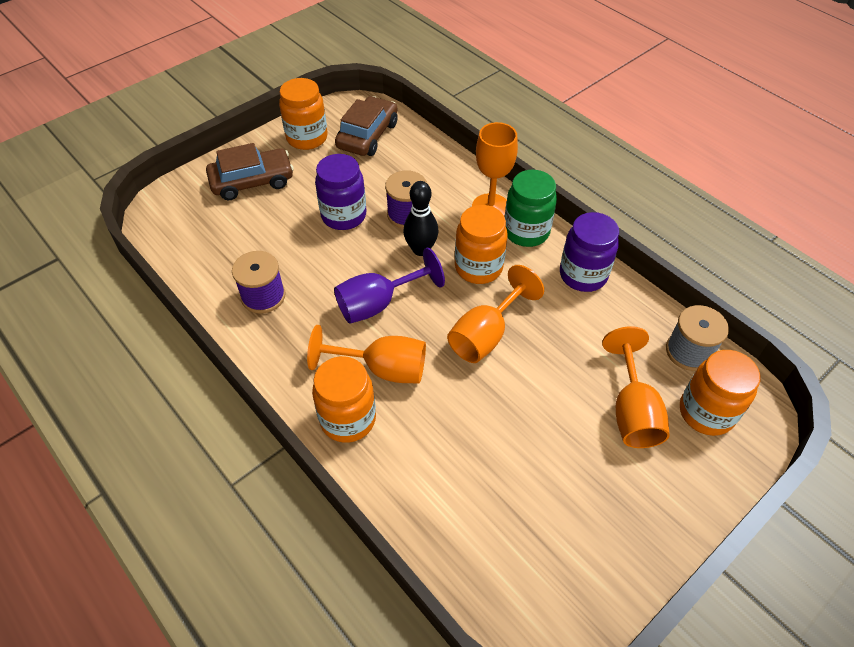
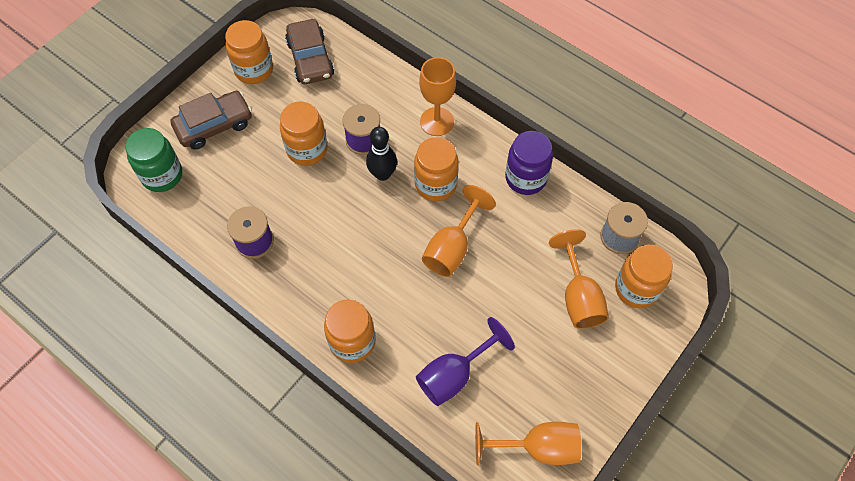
camera: 10 degrees left, 10 degrees up
(344, 216) = (307, 149): purple jar -> orange jar
(367, 135) = (310, 59): brown car -> brown car turned 150 degrees clockwise
(378, 304) = (356, 233): purple goblet -> purple goblet (454, 375)
(383, 369) = (372, 293): orange goblet -> orange goblet (537, 447)
(526, 232) = (471, 142): green jar -> green jar (162, 175)

